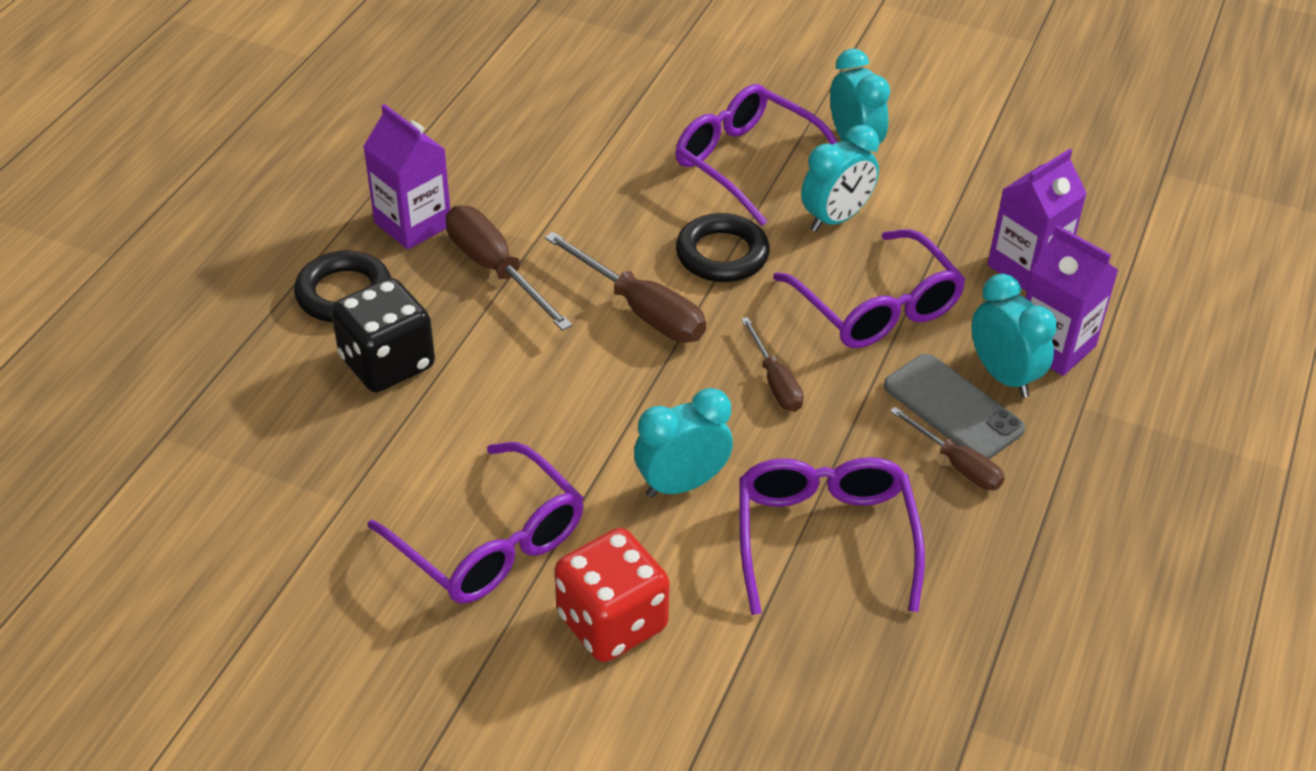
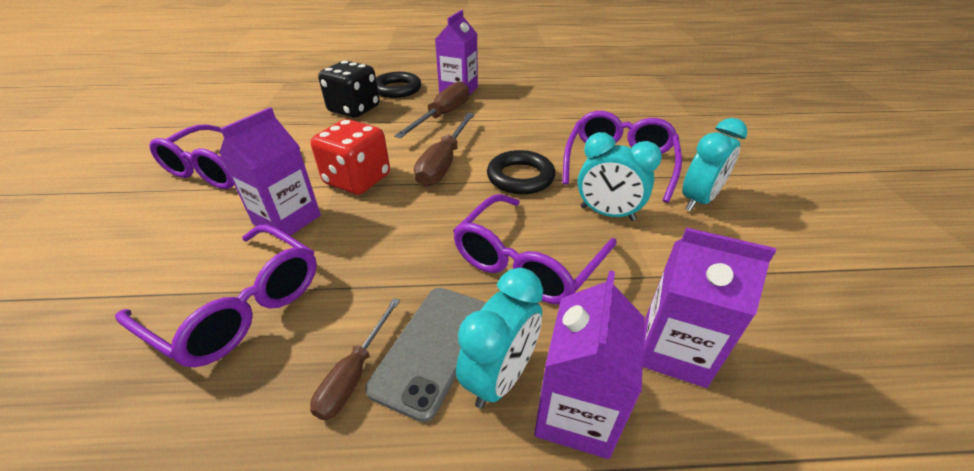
camera: 65 degrees right, 5 degrees down
(612, 622) = (151, 226): red dice -> red dice (357, 180)
(681, 484) = (287, 220): turquoise clock -> purple carton
(775, 382) = (408, 232): brown screwdriver -> none
(824, 538) = (239, 306): purple glasses -> purple glasses turned 60 degrees clockwise

